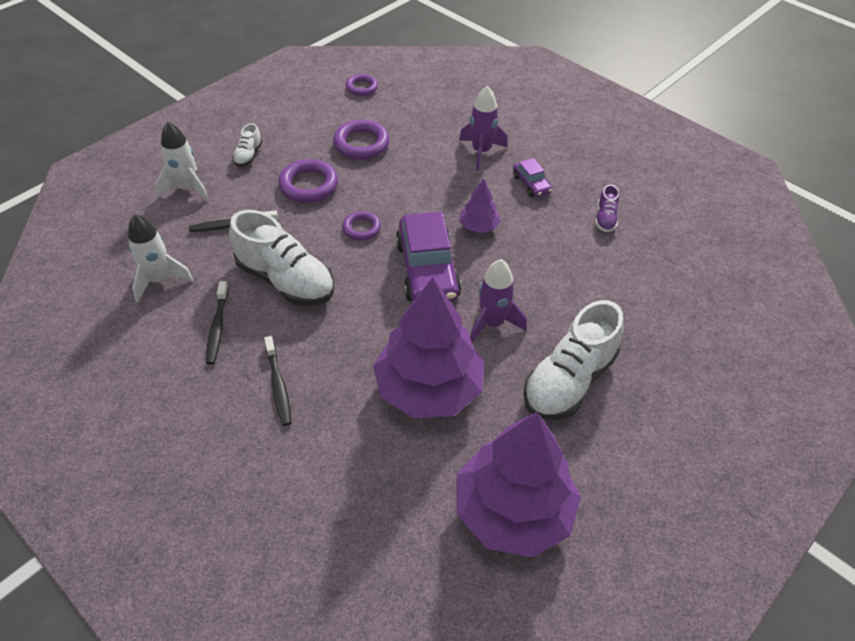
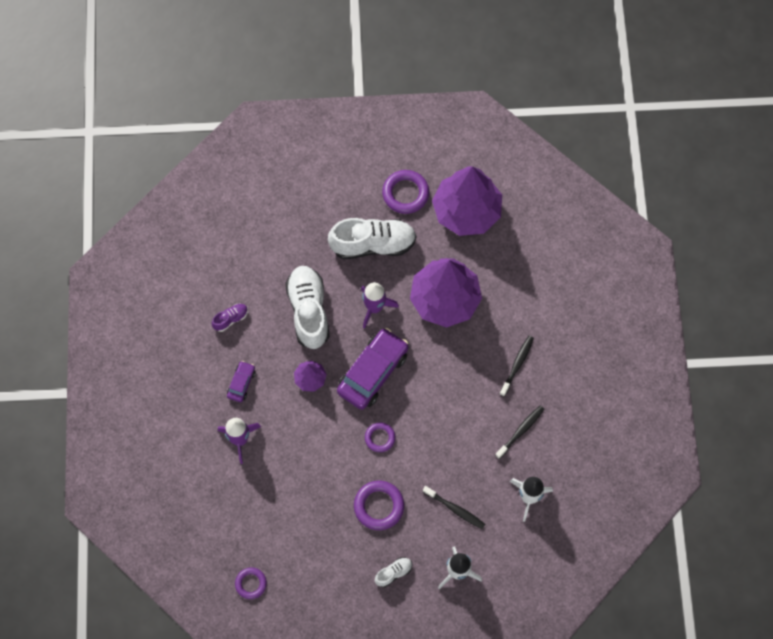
camera: 135 degrees left, 20 degrees up
(285, 280) = (458, 434): white shoe -> white shoe (309, 311)
(361, 144) = (309, 518): purple ring -> purple ring (405, 193)

